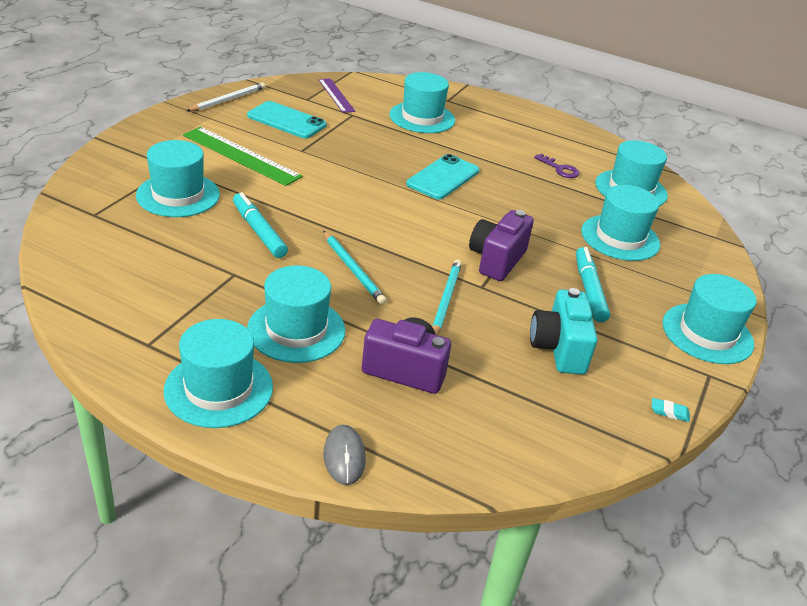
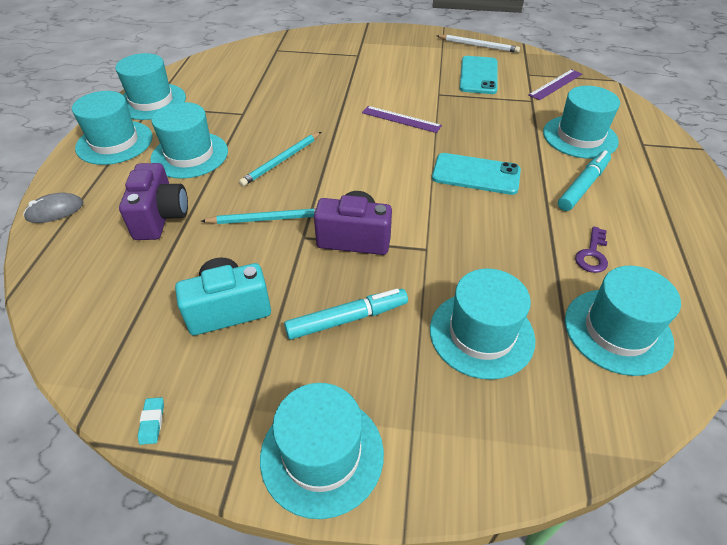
camera: 75 degrees right, 10 degrees up
(178, 195) = (323, 67): turquoise hat -> turquoise hat (151, 101)
(241, 155) = (401, 73): green ruler -> none
(259, 231) = (303, 108): turquoise marker -> turquoise marker (583, 186)
(330, 183) = (401, 119): none -> purple ruler

